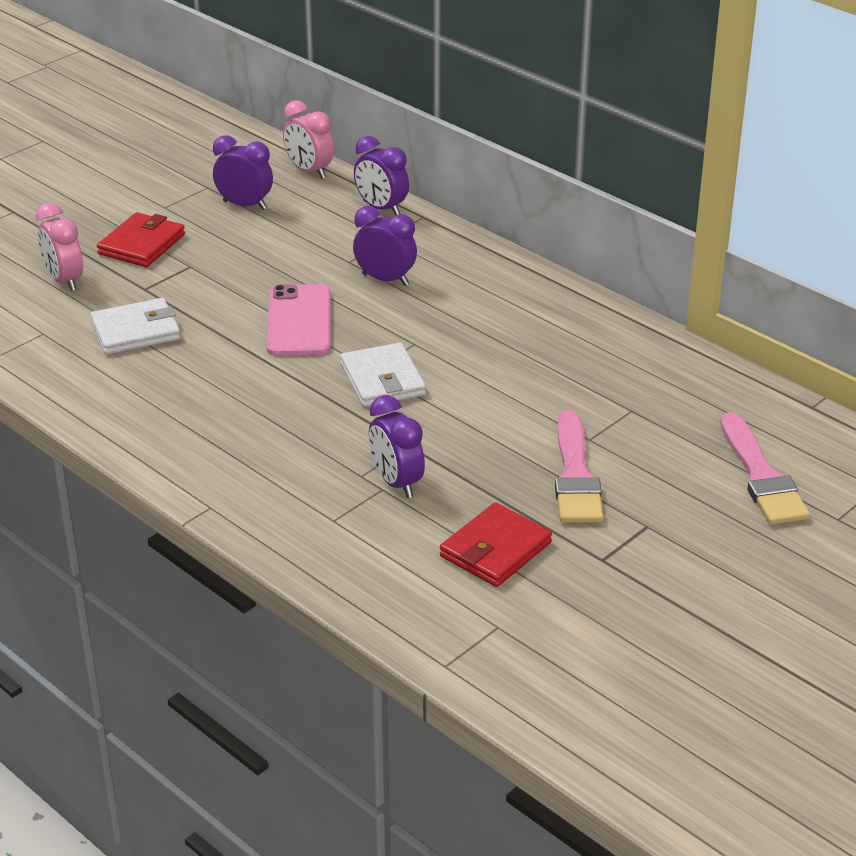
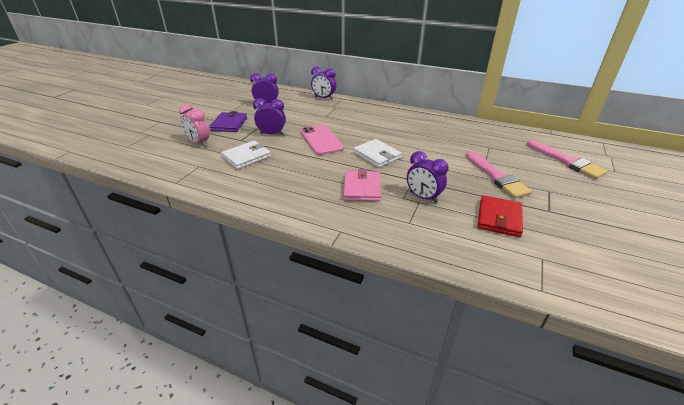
camera: 20 degrees left, 0 degrees up
(142, 244) = (229, 124): red wallet -> purple wallet
(301, 441) = (362, 188): none -> pink wallet
(309, 171) = (285, 91): pink clock -> none
(385, 279) = (345, 120): purple clock -> purple clock (272, 134)

